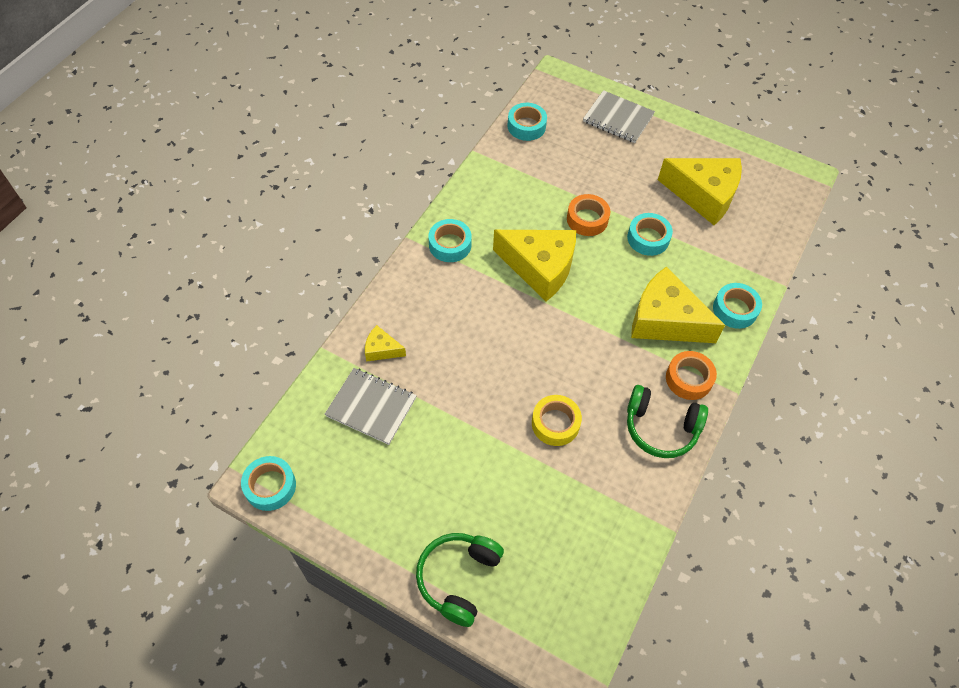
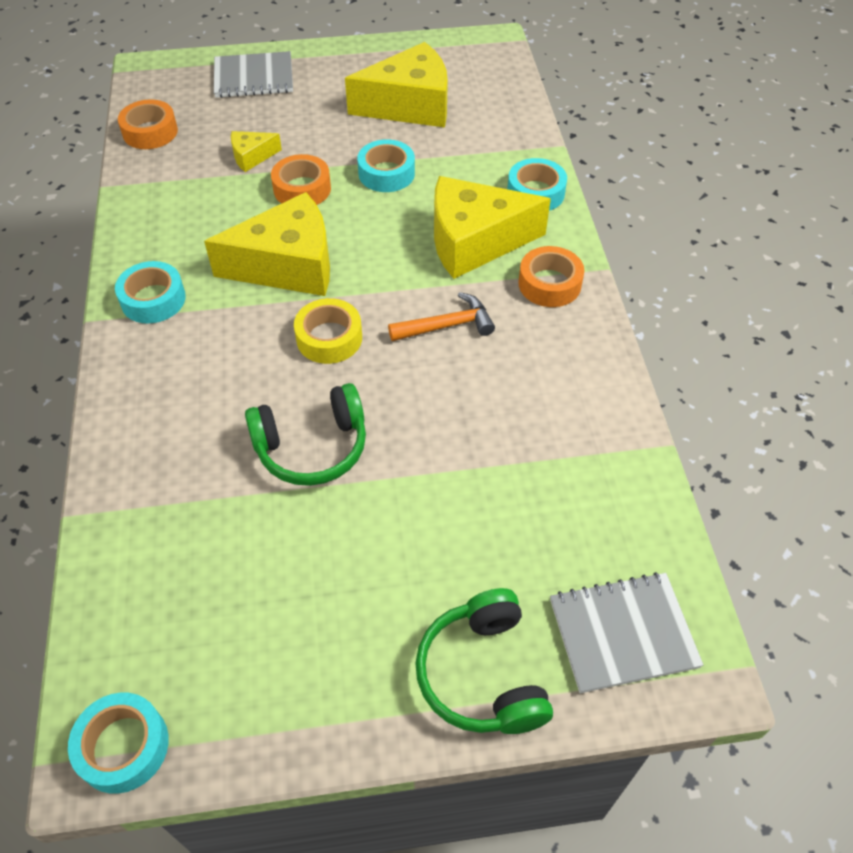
camera: 35 degrees left, 5 degrees down
(371, 407) = (196, 545): grey notebook -> grey notebook (623, 633)
(382, 349) = (155, 468): yellow cheese -> yellow cheese (252, 156)
(526, 126) = (150, 132): turquoise tape -> orange tape
(555, 423) = (447, 417): yellow tape -> yellow tape (329, 338)
(602, 366) = (447, 325): none -> orange hammer
(660, 428) = (564, 349): green headphones -> green headphones (312, 447)

